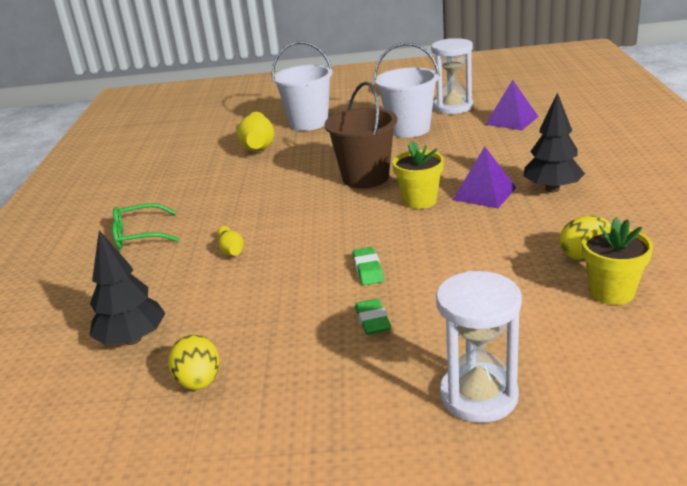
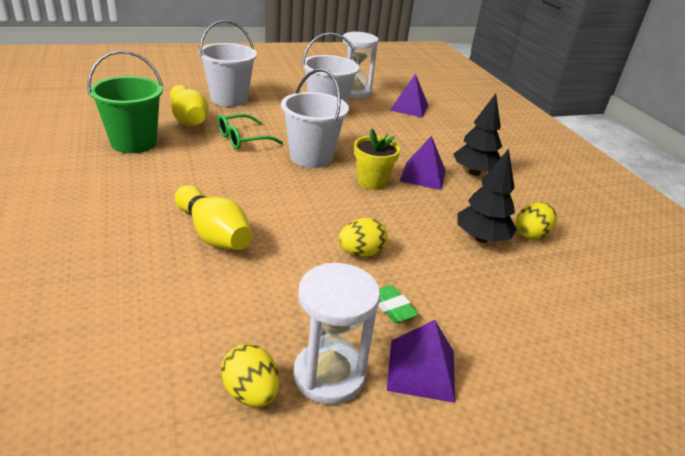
camera: 25 degrees left, 5 degrees up
(133, 339) = (149, 346): black tree -> black tree (481, 238)
(139, 235) = (100, 218): green glasses -> green glasses (242, 139)
(197, 169) = (134, 143): none -> green bucket
(231, 250) = (213, 234): yellow bowling pin -> yellow bowling pin, size x1.94
(365, 177) = (311, 157): brown bucket -> white bucket
(368, 270) = (361, 253): green eraser -> yellow egg
(370, 378) = (421, 370): none -> purple pyramid
(478, 396) = (523, 379): white hourglass -> white hourglass (329, 375)
(611, 292) = (569, 268): yellow flower pot -> none

